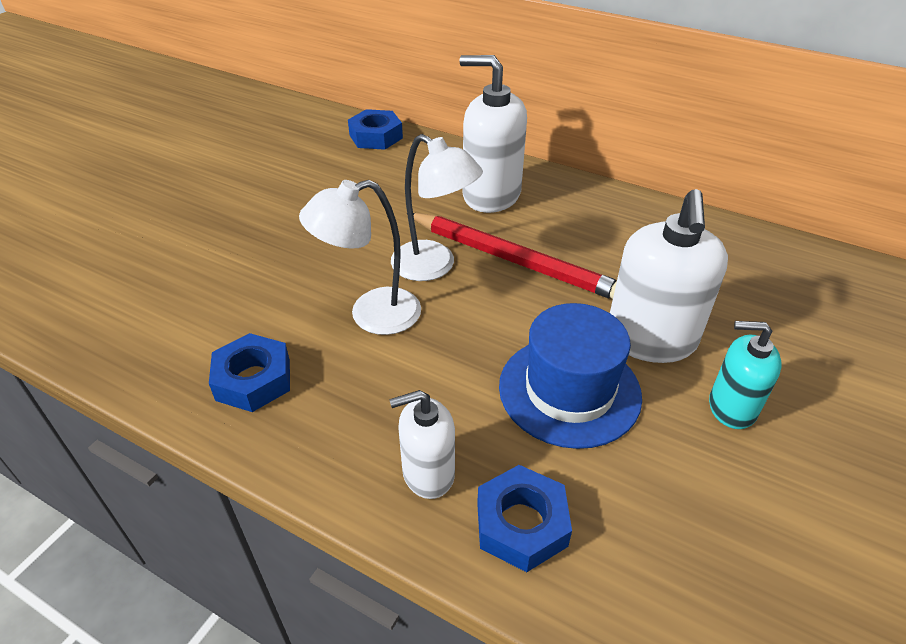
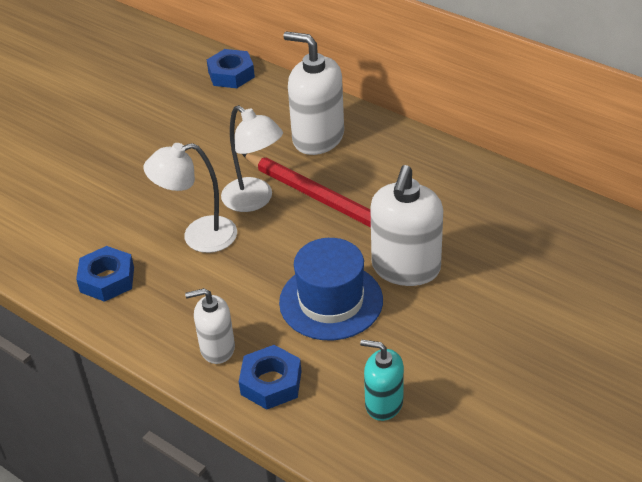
camera: 10 degrees right, 0 degrees up
(731, 407) = (445, 320): turquoise soap dispenser -> turquoise soap dispenser (383, 403)

